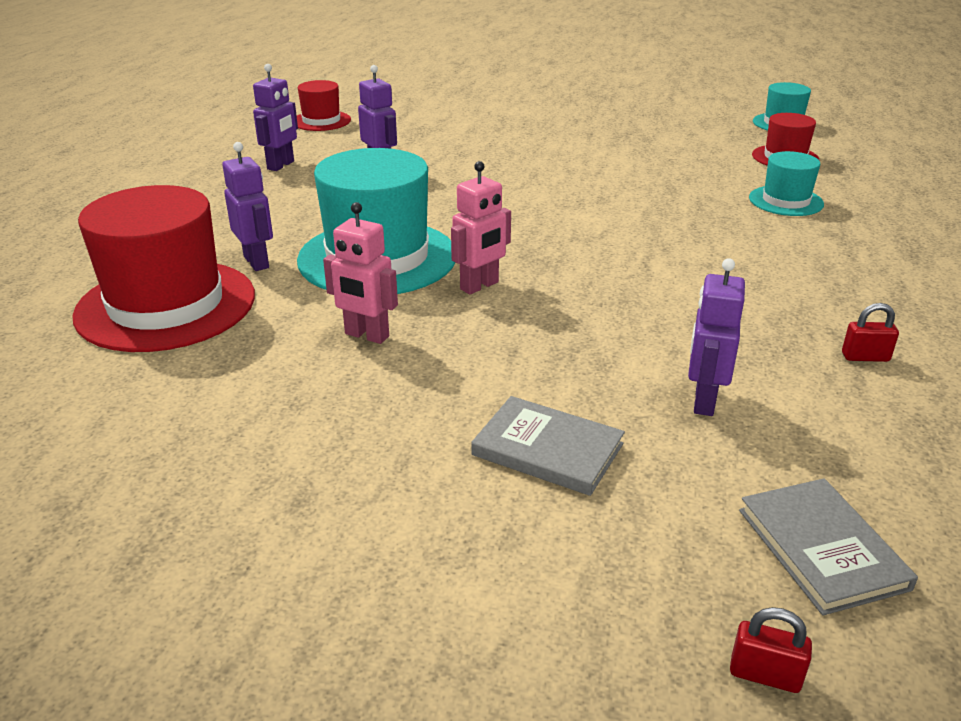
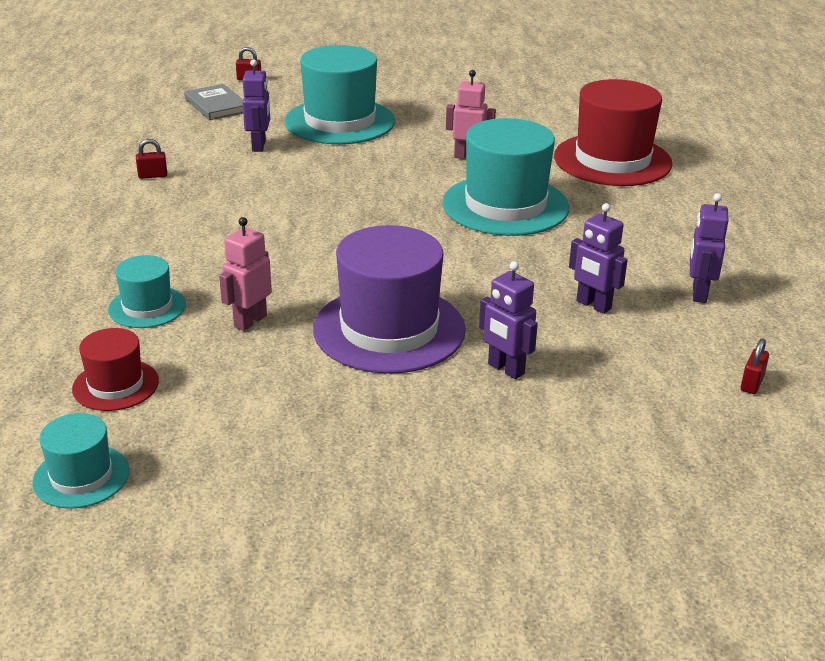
camera: 165 degrees right, 0 degrees up
(257, 262) = (591, 192): purple robot -> purple robot (505, 369)
(321, 121) = (752, 384): red hat -> red padlock
(479, 286) = (414, 193): pink robot -> pink robot (250, 321)
(547, 449) = (340, 121): grey book -> turquoise hat
(565, 168) = (389, 329): none -> purple hat

